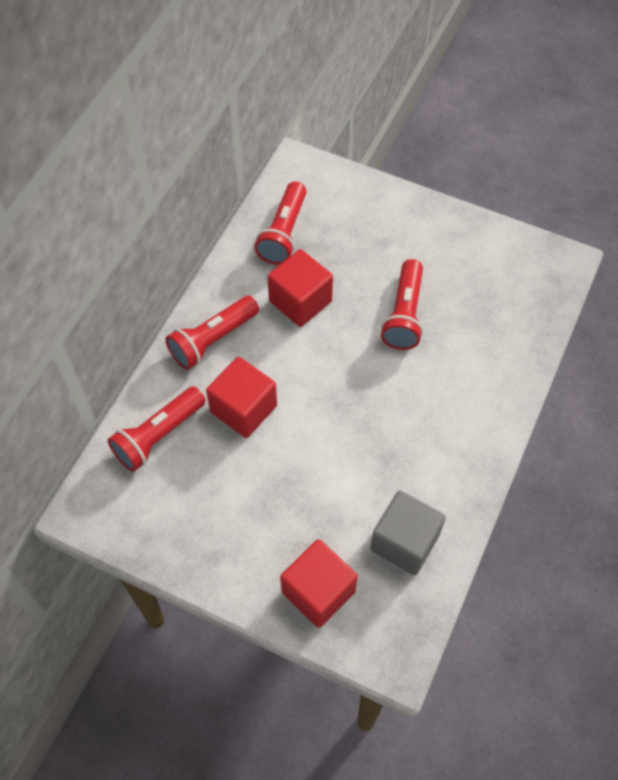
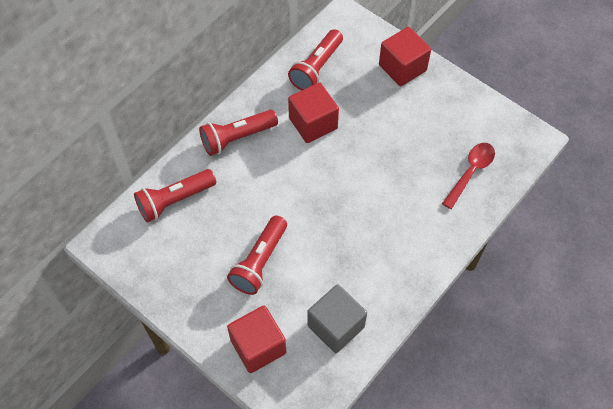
camera: 15 degrees right, 0 degrees up
(243, 409) = (244, 195): red cube -> red cube (402, 68)
(404, 315) = (391, 152): red flashlight -> red flashlight (259, 262)
(505, 317) = (470, 172): none -> red spoon

